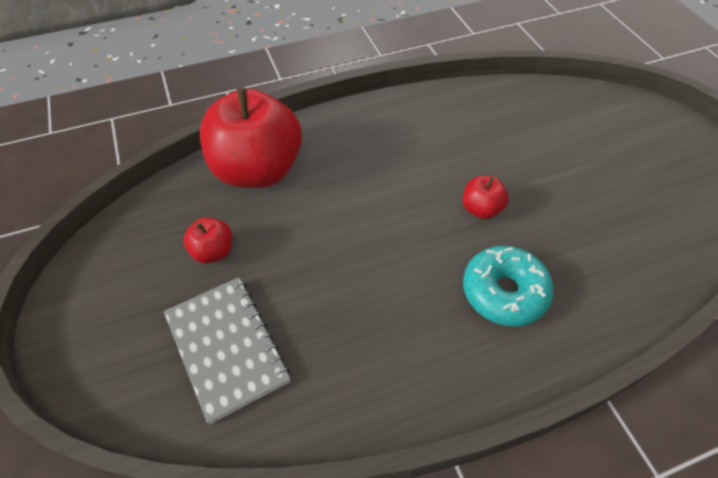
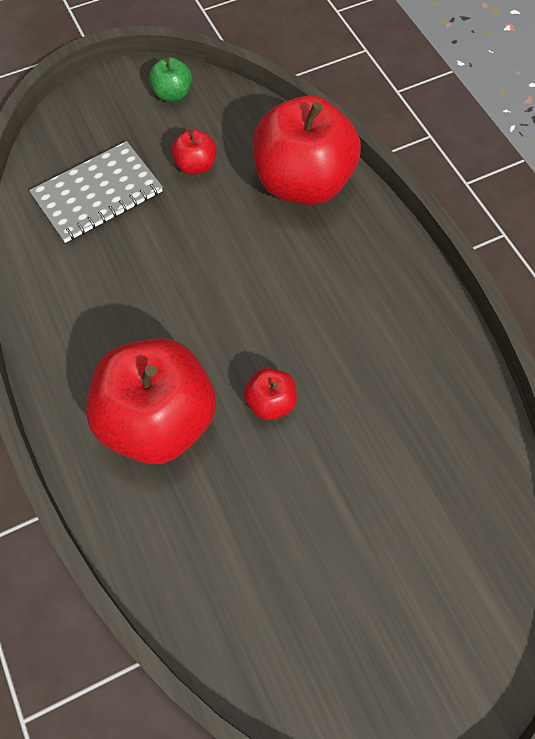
camera: 85 degrees right, 10 degrees up
(104, 269) = (172, 94): none -> green apple
(504, 292) = (158, 420): turquoise donut -> red apple

